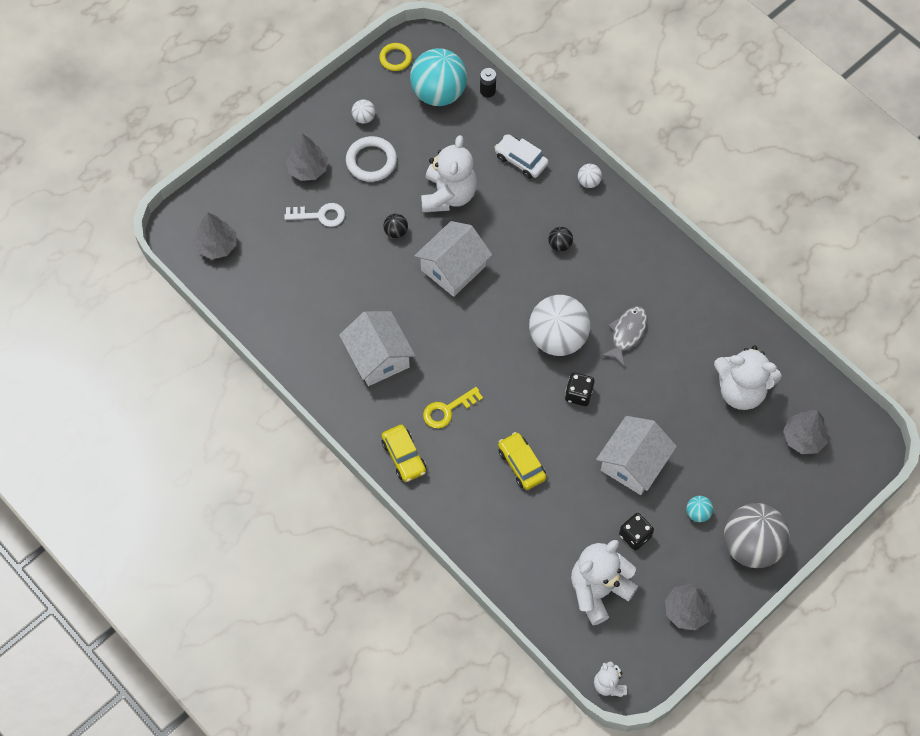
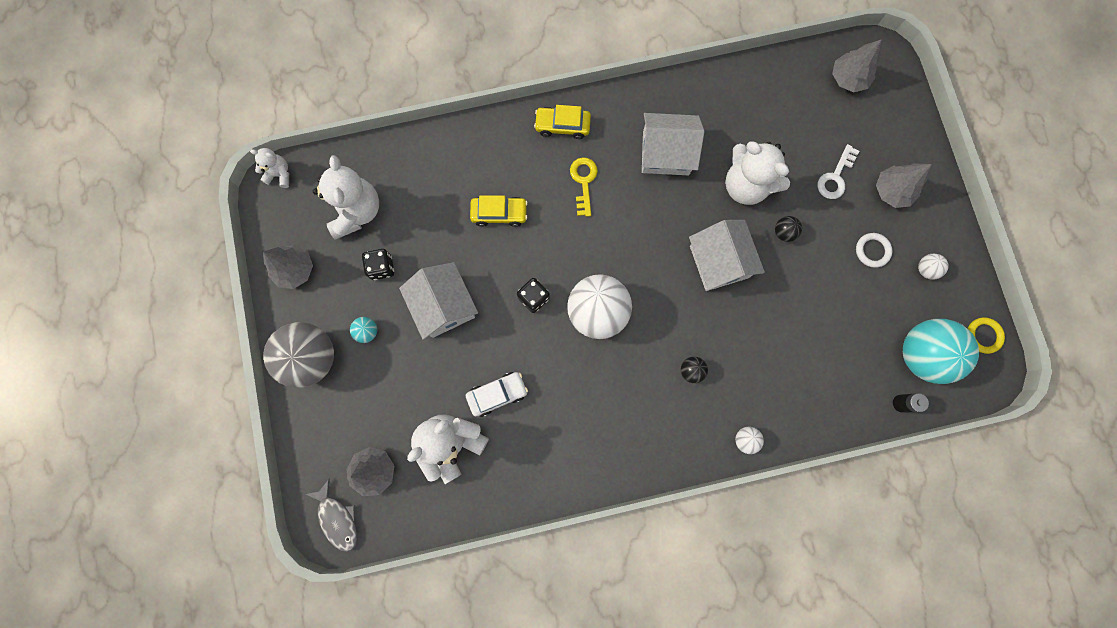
camera: 120 degrees right, 15 degrees up
(371, 161) = (872, 251): white ring -> white ring, size x0.66
(448, 195) = (798, 300): white teddy bear -> white teddy bear (746, 185)
(521, 160) = (803, 388): white car -> white car (497, 394)
(627, 333) = (567, 376): grey fish -> grey fish (338, 518)

